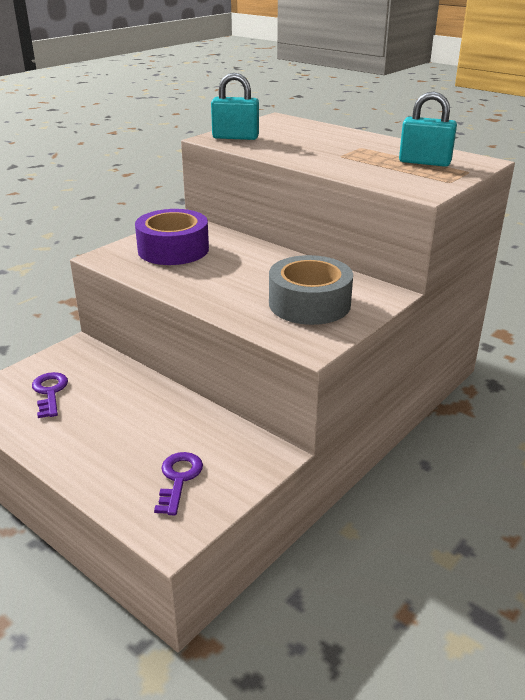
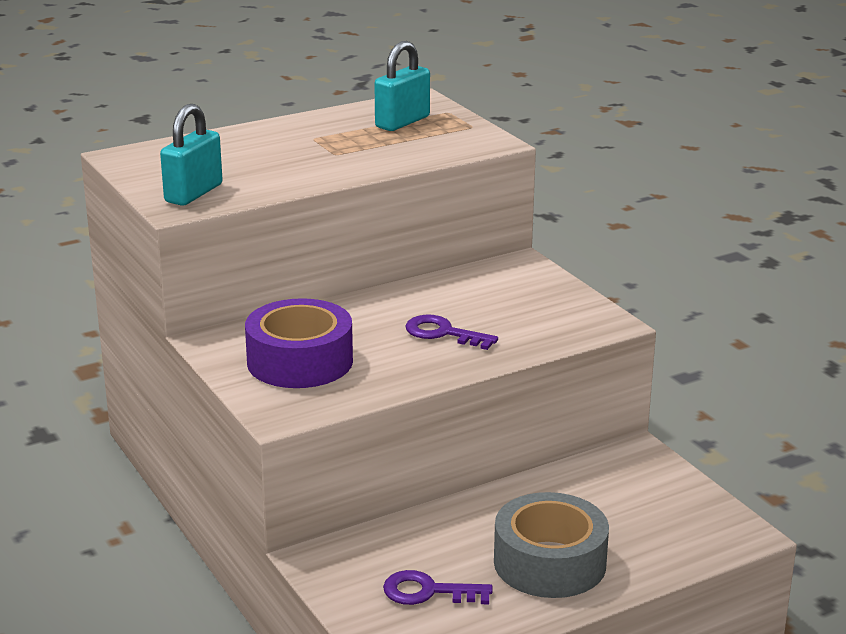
camera: 70 degrees left, 5 degrees down
(179, 479) = (656, 515): purple key -> purple key (443, 333)
(309, 303) = (517, 305): grey tape -> grey tape (549, 563)

